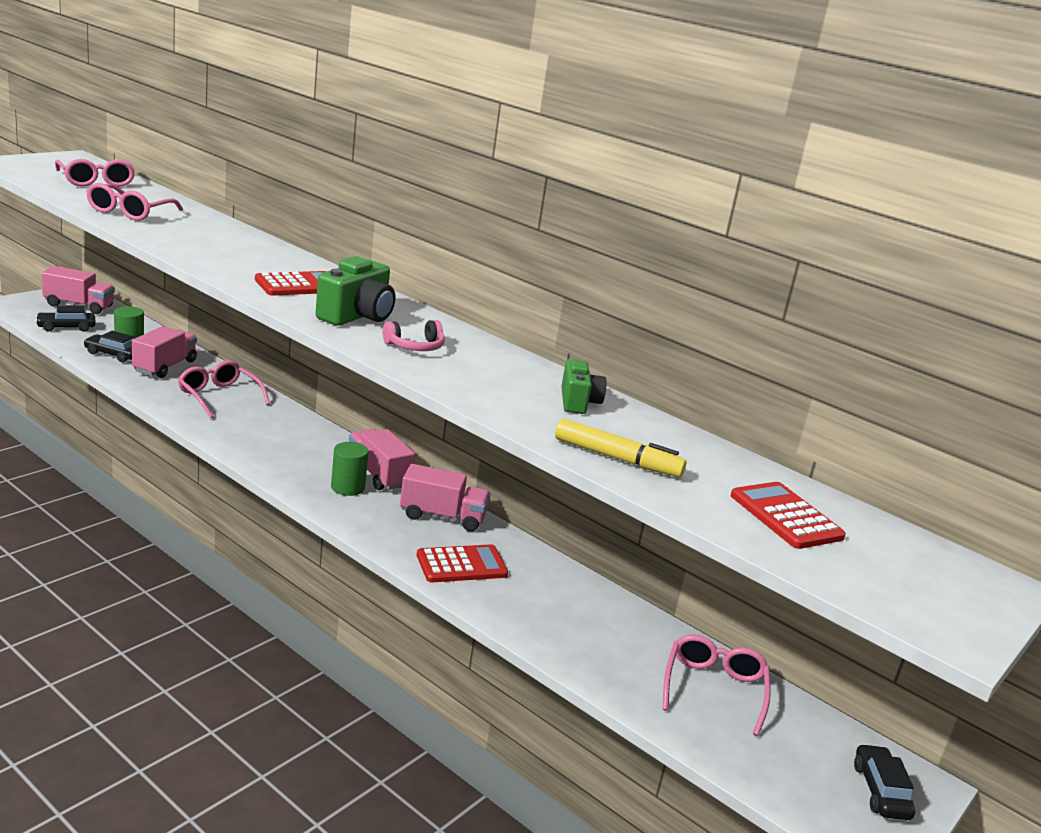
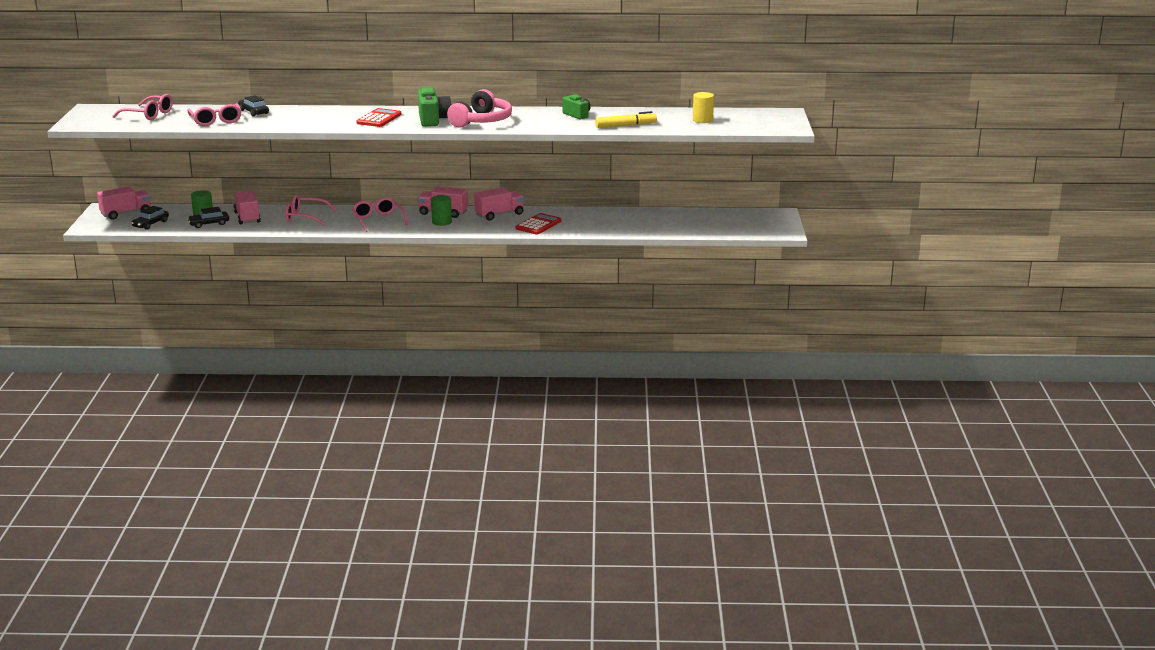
camera: 35 degrees left, 0 degrees up
(415, 346) = (481, 121): pink headphones -> pink headphones, size x1.95
(714, 689) = (685, 219): pink glasses -> pink glasses (378, 220)
(785, 516) = (702, 120): red calculator -> yellow cylinder
(880, 791) = (770, 220): black car -> black car (253, 112)

